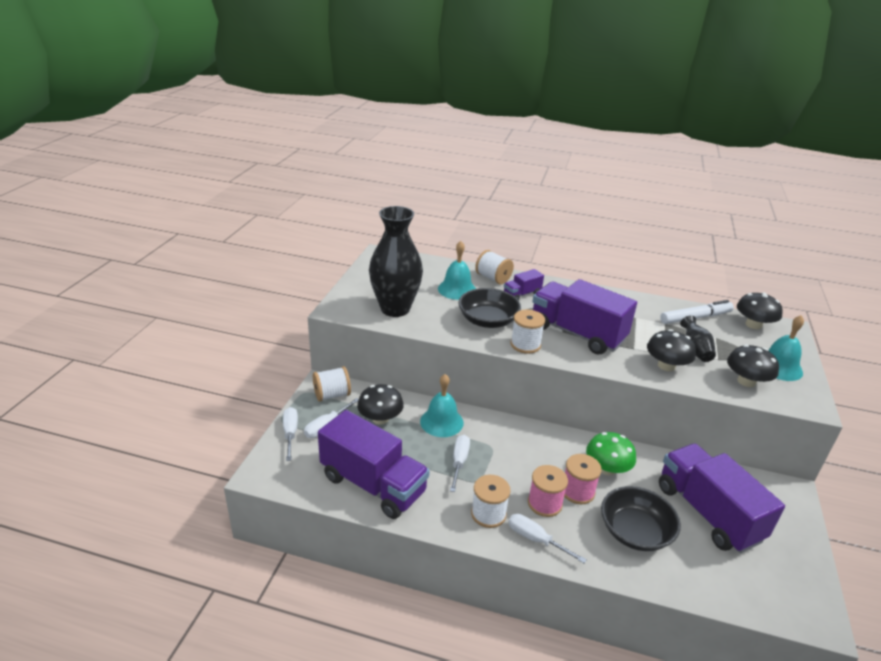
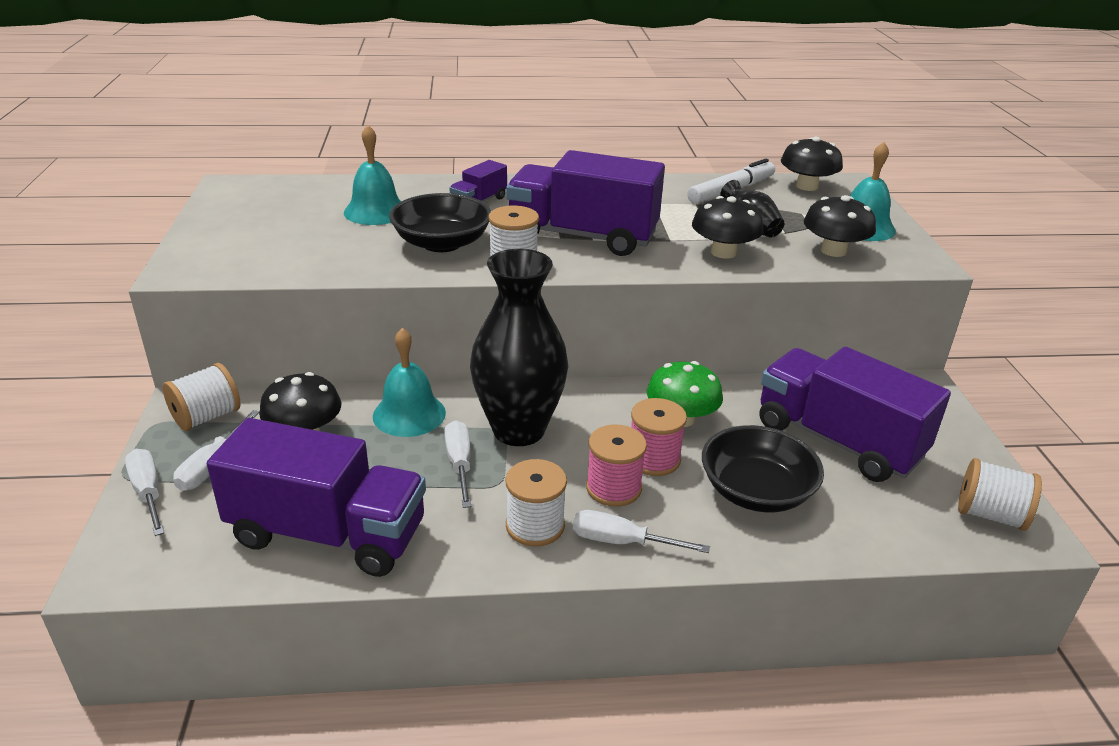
camera: 20 degrees left, 0 degrees up
(395, 309) = (284, 253): black vase -> black vase (518, 430)
(493, 278) = (426, 189): white spool -> white spool (990, 515)

